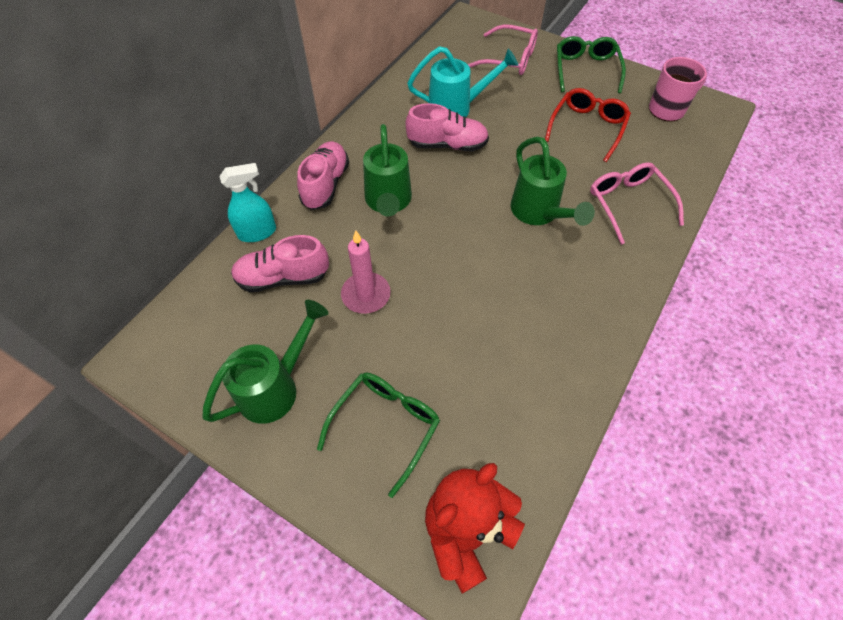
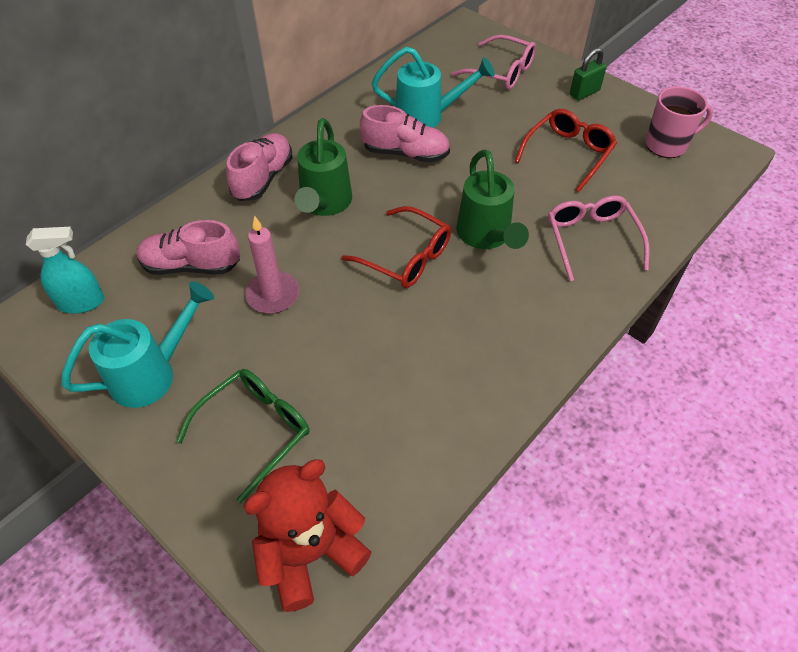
camera: 10 degrees right, 5 degrees down
(257, 232) = (178, 217): turquoise spray bottle -> turquoise spray bottle (81, 302)
(276, 387) = (153, 373): green watering can -> turquoise watering can
(474, 242) = (406, 257): none -> red glasses
(586, 70) = (584, 93): green glasses -> green padlock

